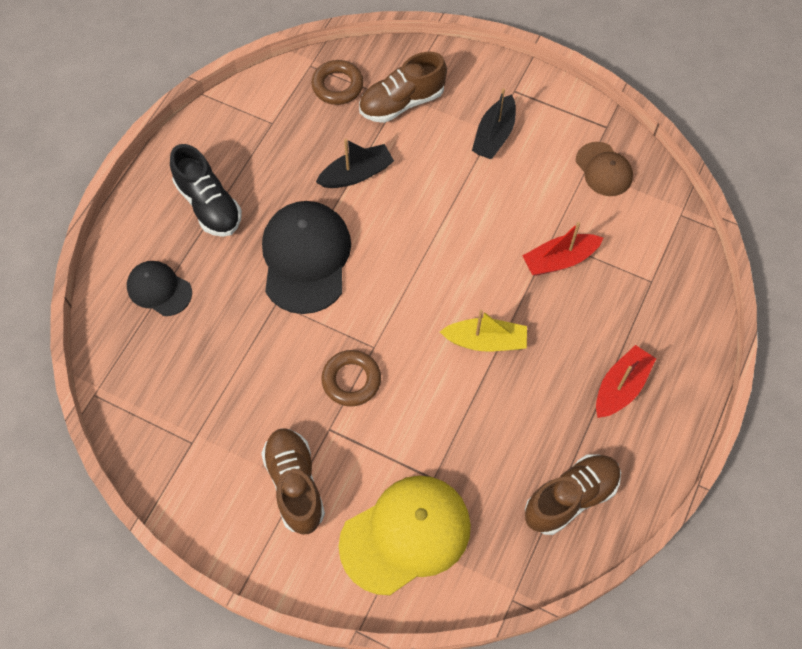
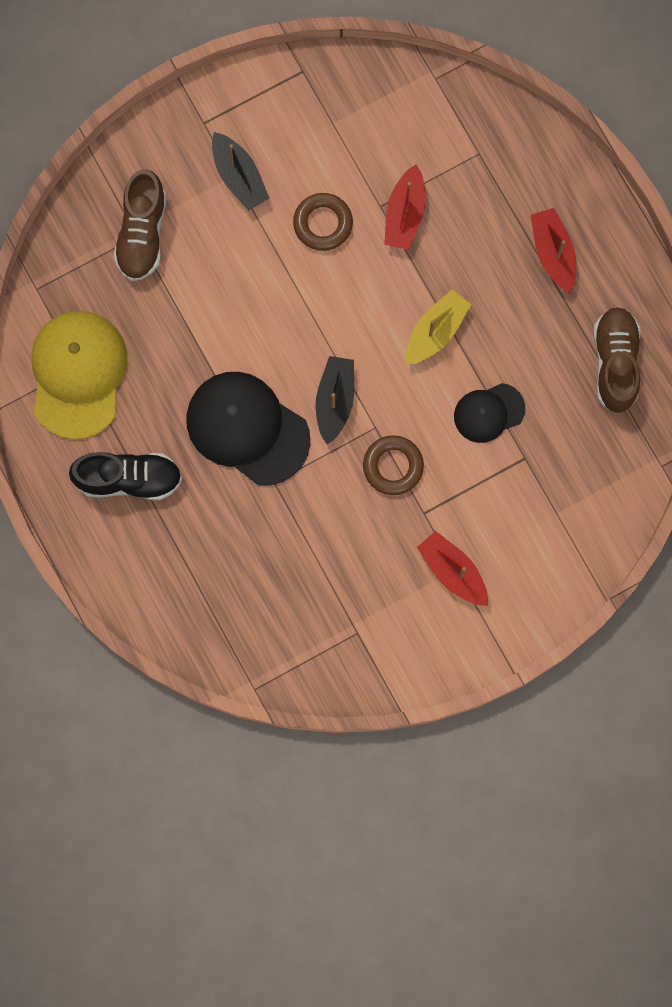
camera: 55 degrees left, 15 degrees up
(159, 289) = (188, 575): black cap -> black cap (488, 413)
(295, 484) = (453, 571): brown shoe -> red boat
(337, 86) = (79, 279): brown ring -> brown ring (323, 223)
(356, 174) = (191, 327): black boat -> black boat (335, 401)
(406, 535) = (555, 511): yellow cap -> yellow cap (78, 374)
(604, 169) = (344, 108): brown cap -> none

